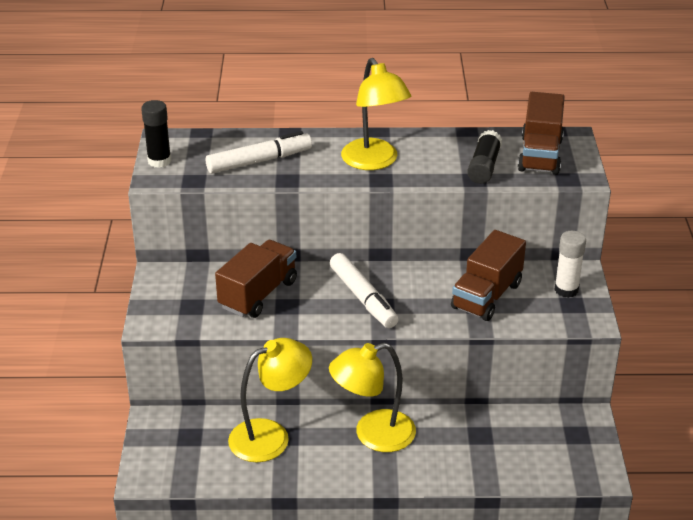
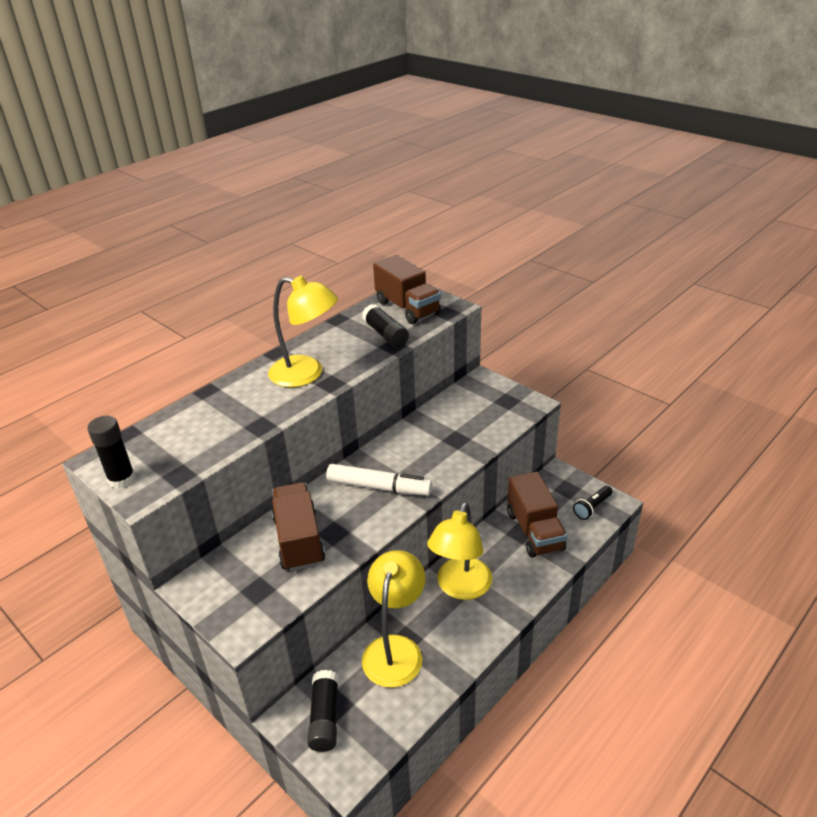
camera: 45 degrees left, 0 degrees up
(173, 437) = (324, 717): none -> black glue stick
(259, 161) = (215, 426): white marker -> none
(486, 296) = (453, 429): brown truck -> brown truck (534, 531)
(566, 290) = (490, 394): white glue stick -> none
(575, 464) = (592, 508): none -> black flashlight

